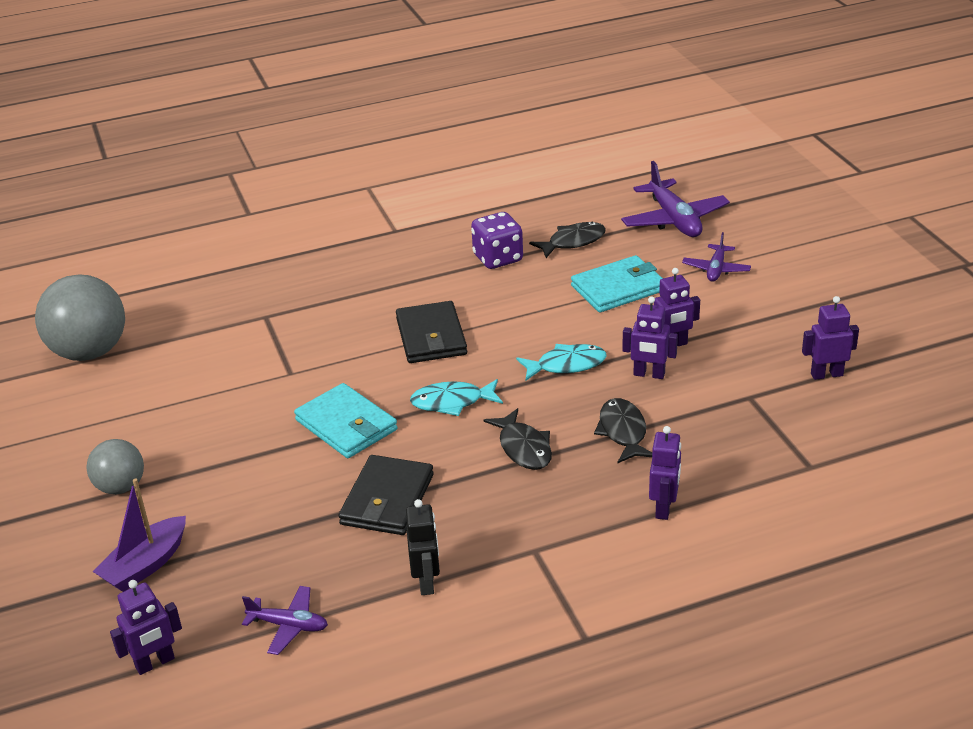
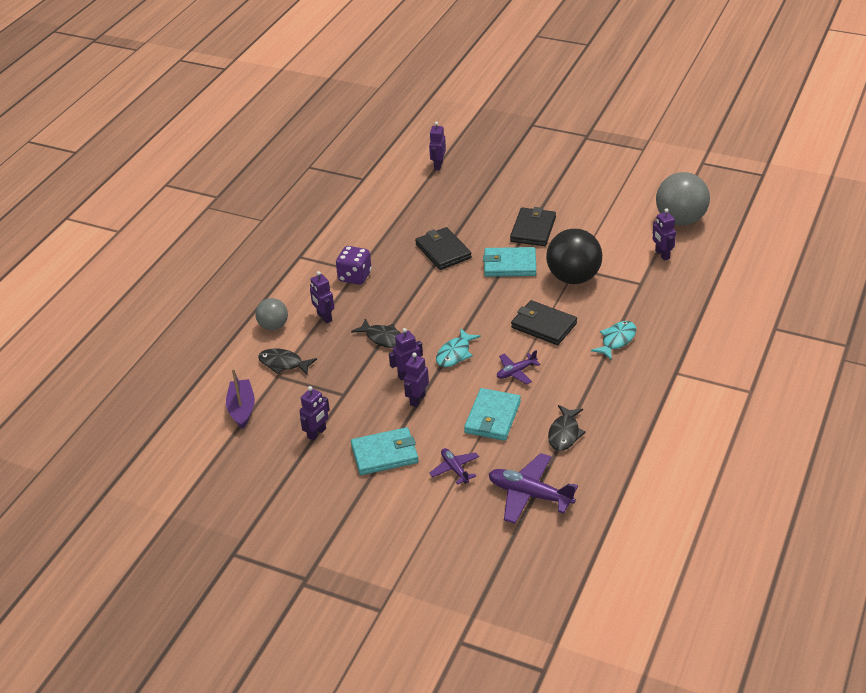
camera: 135 degrees right, 5 degrees up
(121, 487) = (554, 192): grey ball -> grey ball (273, 326)
(145, 565) = (494, 181): purple boat -> purple boat (242, 409)
(187, 330) = (662, 255): none -> purple robot
(240, 452) = (533, 229): none -> black wallet
(288, 625) = (411, 198): purple plane -> purple plane (516, 372)
(312, 364) = (573, 278): none -> black ball
(426, 582) = (383, 237): black robot -> none
(452, 402) = (480, 302): turquoise fish -> turquoise fish (617, 340)
(498, 258) = (587, 393): purple dice -> purple dice (355, 276)
(523, 448) = (418, 304): black fish -> black fish (283, 363)
(771, 316) = (385, 454): none -> turquoise wallet

